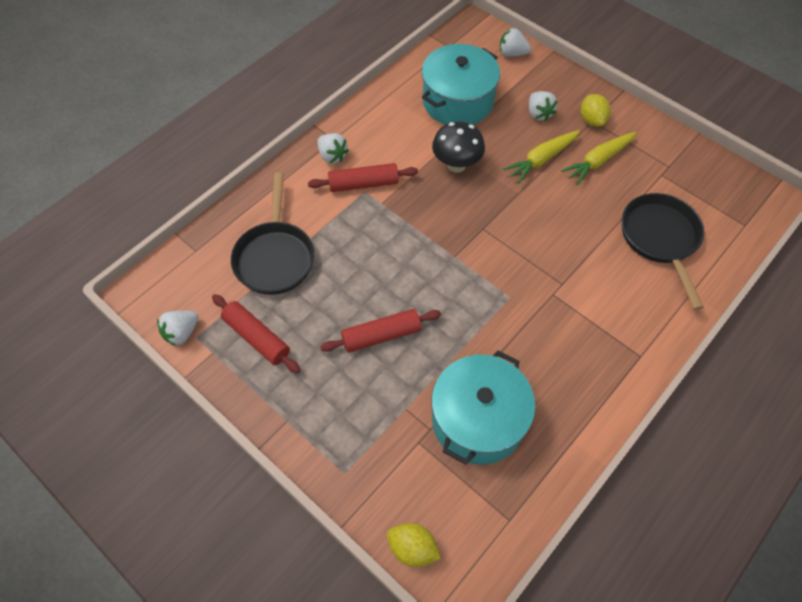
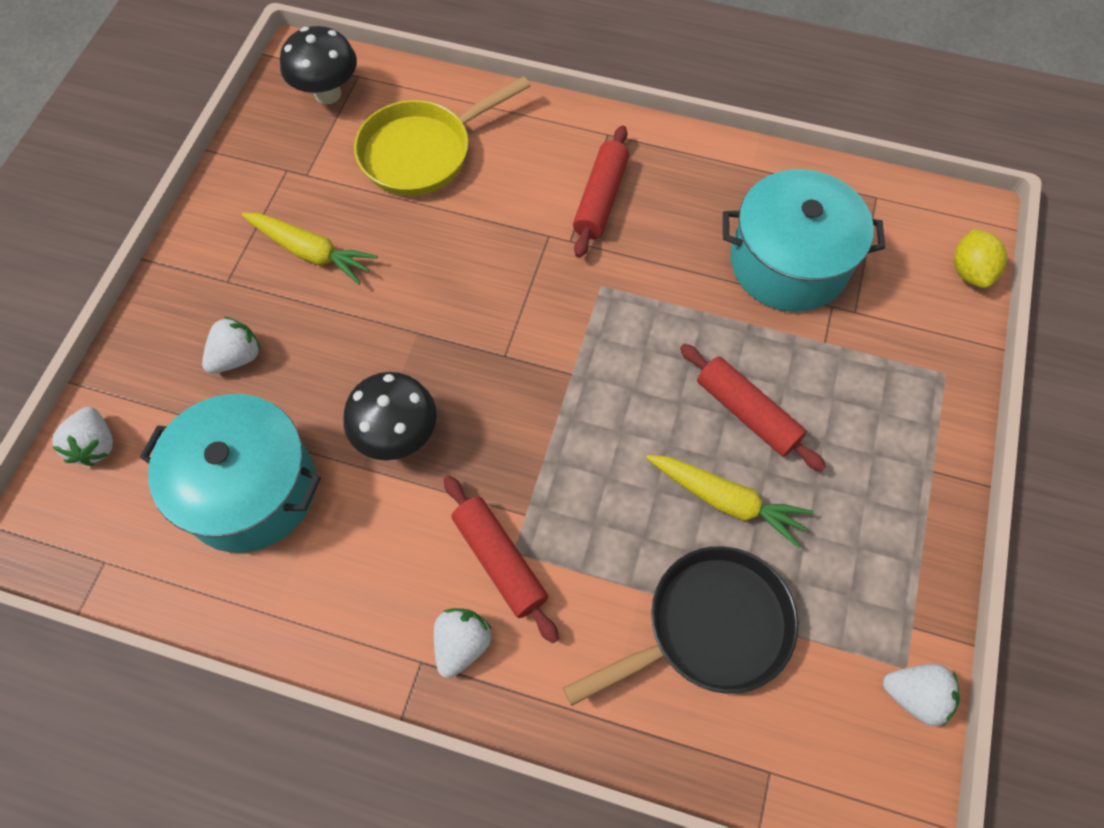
camera: 115 degrees left, 5 degrees up
(257, 337) = (851, 576): red rolling pin -> red rolling pin (600, 199)
(541, 160) = (337, 323): yellow carrot -> yellow carrot (726, 500)
(592, 120) = (226, 282): yellow lemon -> none
(660, 239) = (422, 152): black pan -> yellow pan
(732, 204) = (328, 94): none -> black mushroom

